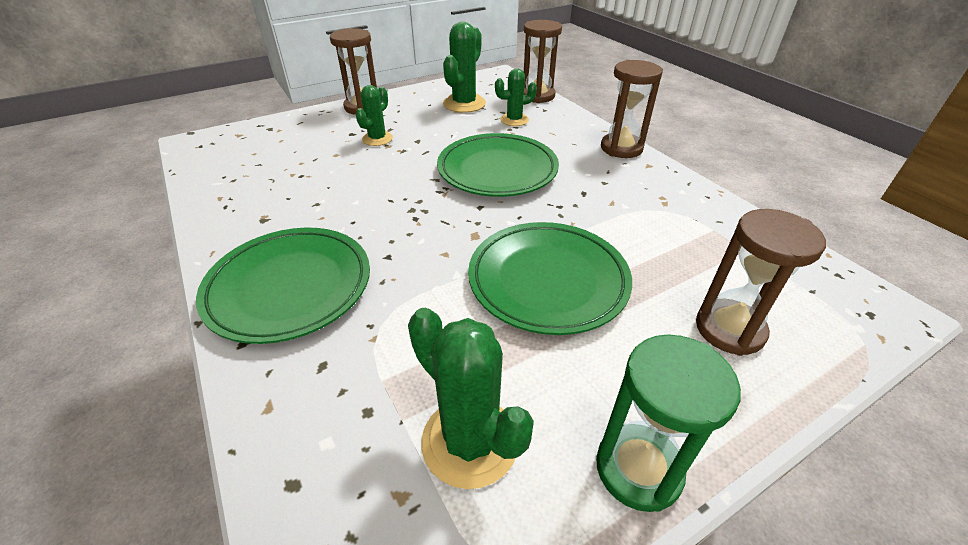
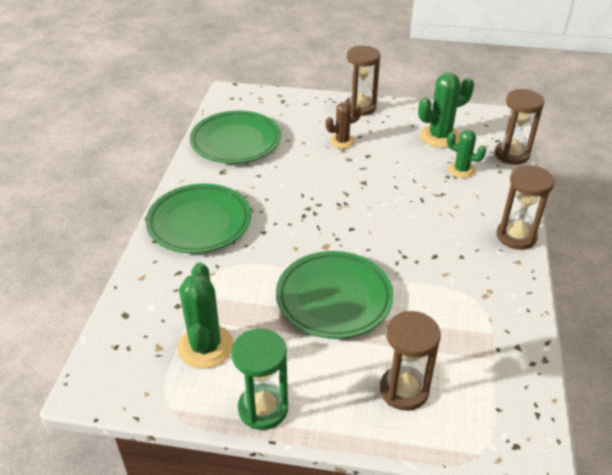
camera: 40 degrees right, 0 degrees up
(377, 139) = (342, 141): green cactus -> brown cactus
(497, 170) = (395, 207): green plate -> green plate (235, 141)

